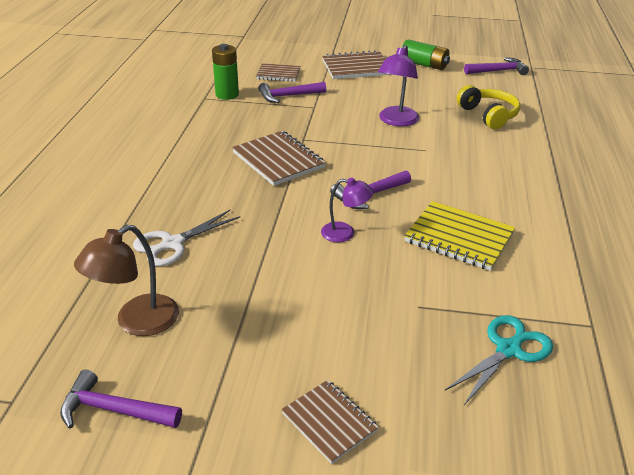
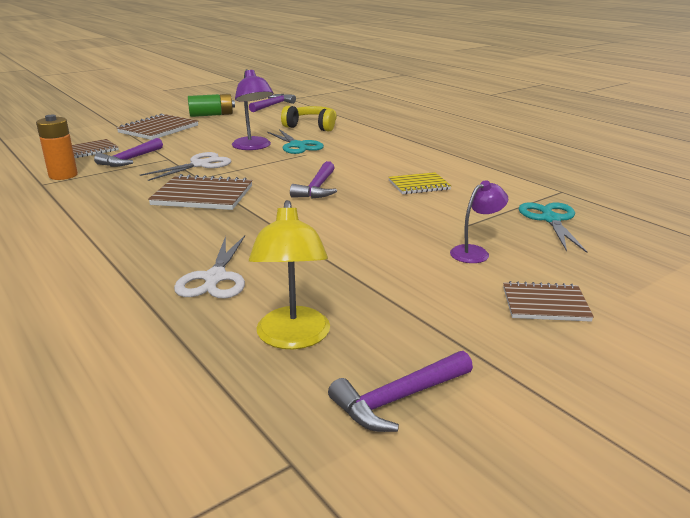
camera: 45 degrees left, 10 degrees down
(137, 322) = (293, 338): brown lamp -> yellow lamp
(227, 95) = (63, 175): green battery -> orange battery
(326, 124) = (200, 164): none -> white scissors
(345, 233) = (344, 212): purple lamp -> purple lamp (475, 252)
(434, 136) = (297, 146): none -> turquoise scissors
(459, 237) = (419, 185): yellow notebook -> yellow notebook, size x0.64

